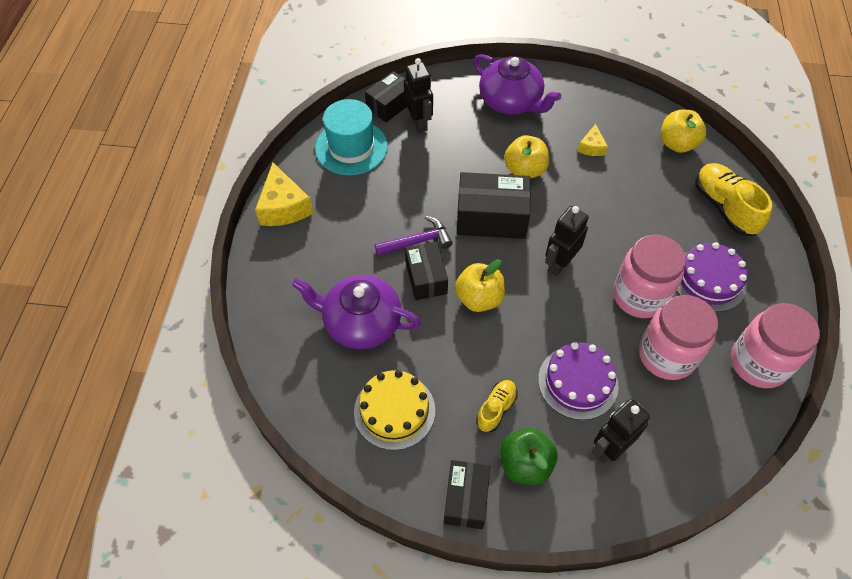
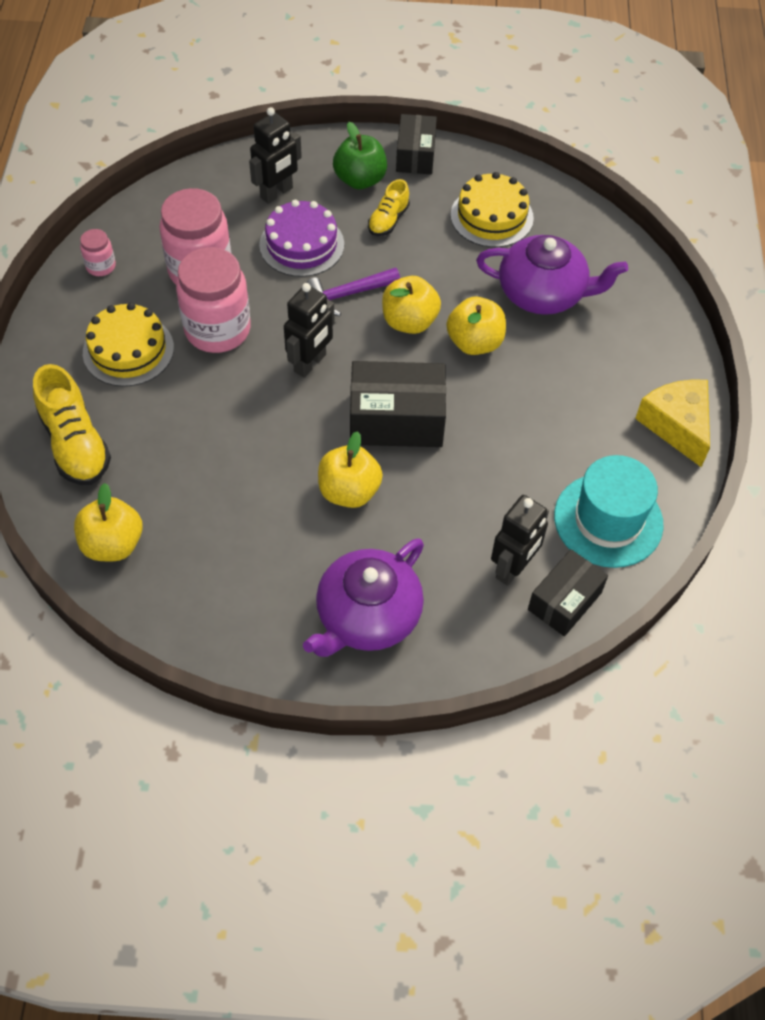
camera: 175 degrees right, 0 degrees up
(418, 241) = (490, 385): purple hammer -> purple hammer (348, 294)
(419, 123) = (513, 568): black robot -> black robot turned 120 degrees counterclockwise
(426, 278) = (474, 343): black box -> yellow apple
(511, 101) = (367, 616): purple teapot -> purple teapot turned 90 degrees counterclockwise
(591, 147) = (246, 533): yellow cheese -> none
(708, 280) = (128, 350): purple cake -> yellow cake
(758, 363) = (101, 266): pink jar -> pink jar, size x0.47

